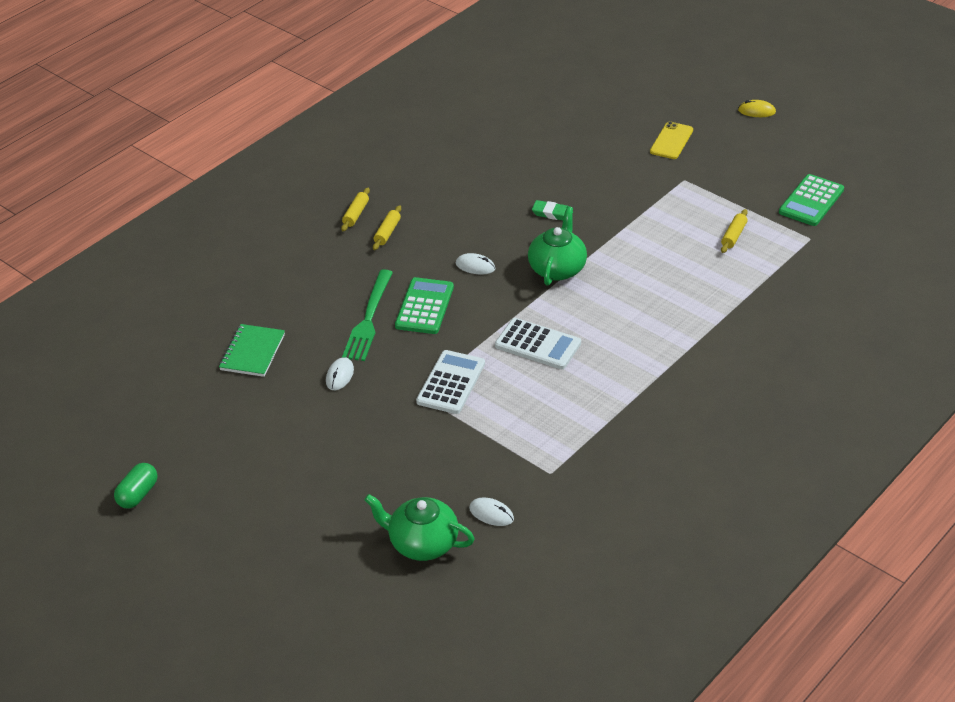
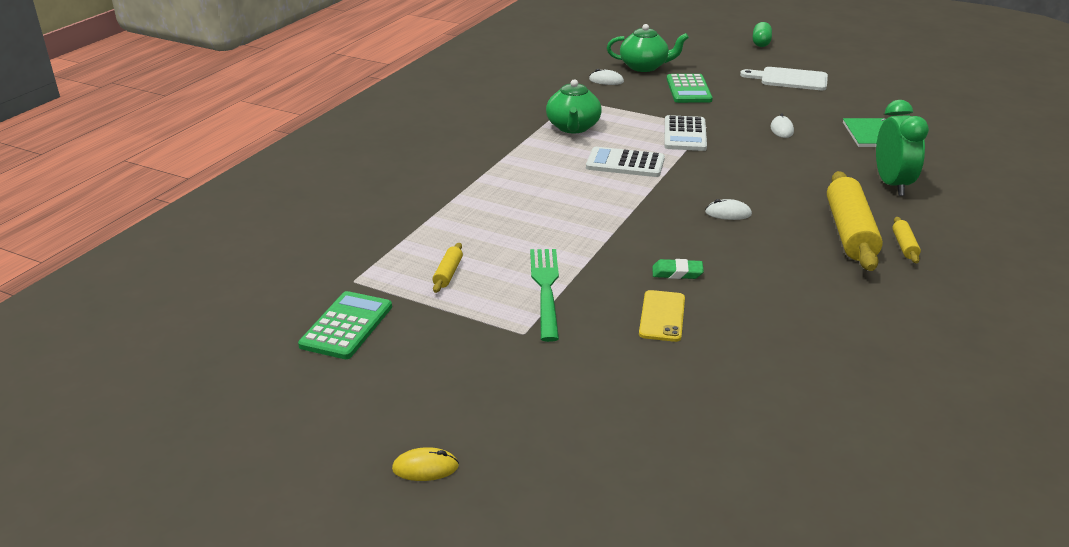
camera: 165 degrees right, 10 degrees down
(138, 494) = (856, 67): green capsule -> green capsule (761, 43)
(249, 478) = (789, 79): none -> white cutting board
(301, 280) = (892, 184): none -> green clock
(368, 319) = (795, 164): green fork -> green fork (546, 289)
(387, 232) = (850, 232): yellow rolling pin -> yellow rolling pin, size x2.24
(424, 307) = (751, 178): green calculator -> green calculator (688, 89)
(557, 268) = (639, 220): green teapot -> green teapot (573, 127)
(671, 141) = (557, 391): yellow phone -> yellow phone (662, 316)

